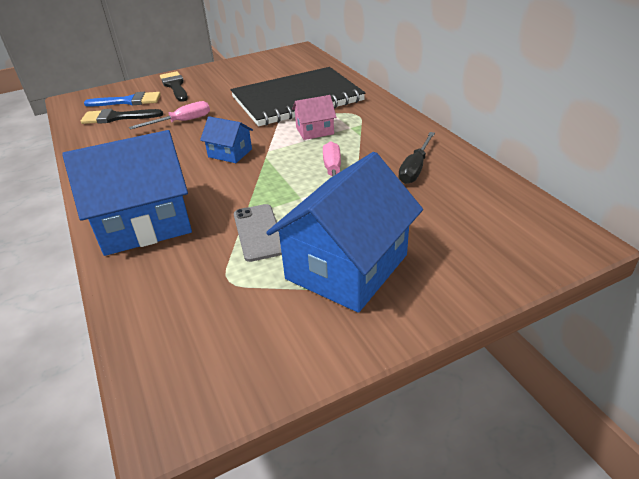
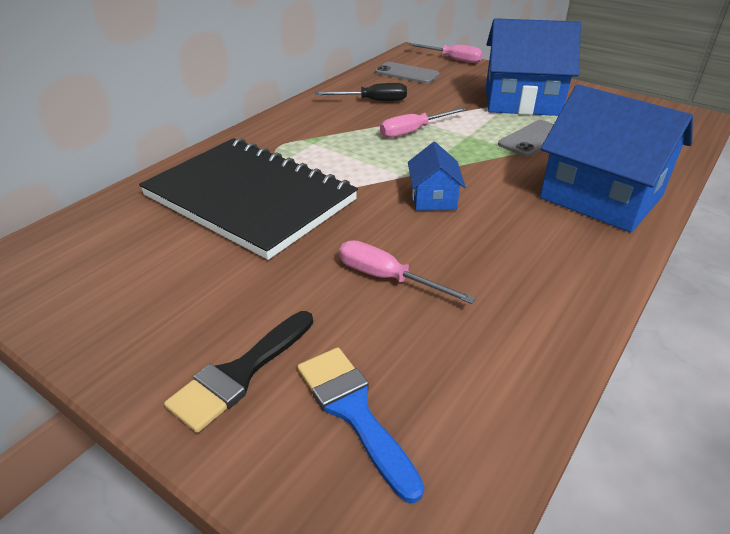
camera: 120 degrees left, 0 degrees up
(117, 117) = (431, 379): black brush -> none
(314, 131) = (336, 161): pink house -> none
(486, 210) = (407, 73): none -> grey phone
(530, 266) = (452, 59): none -> pink screwdriver

